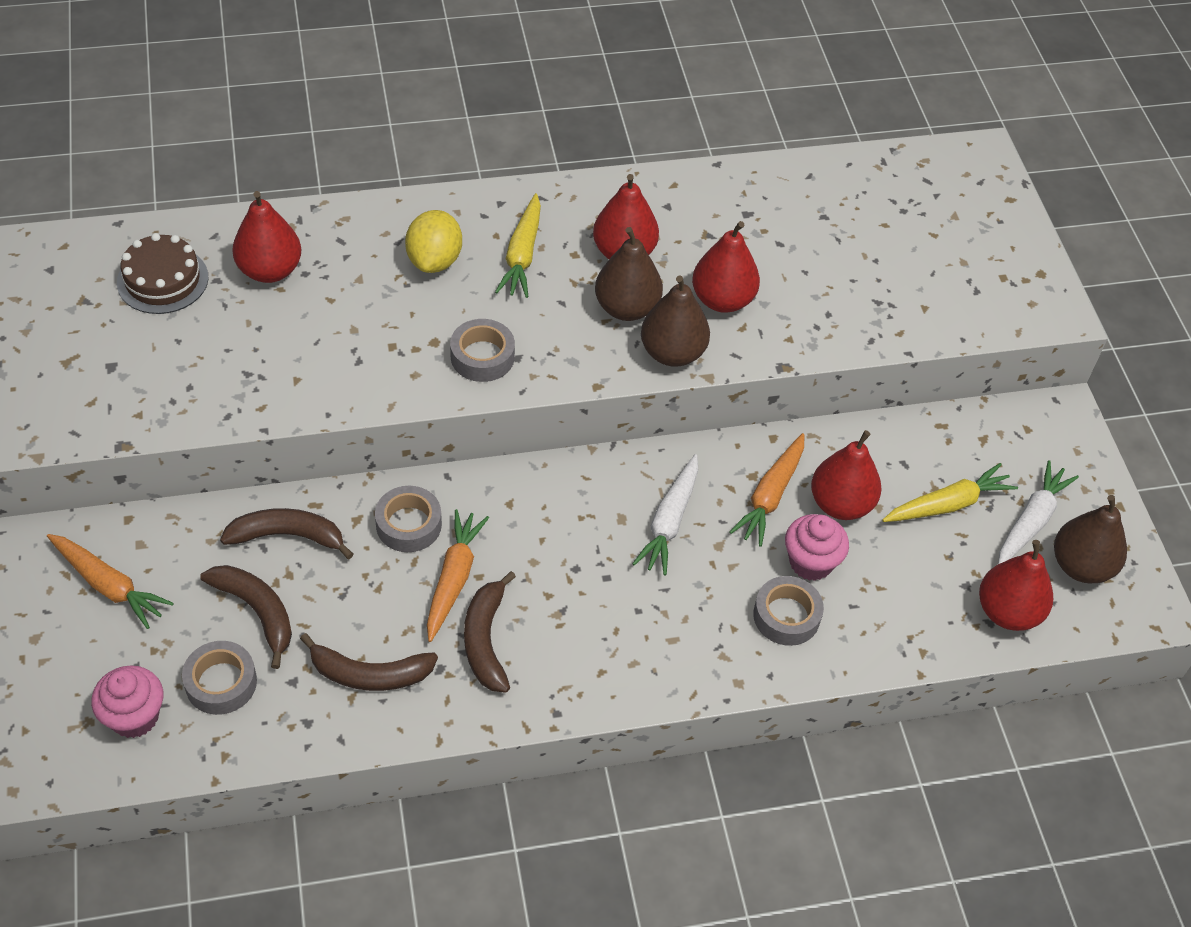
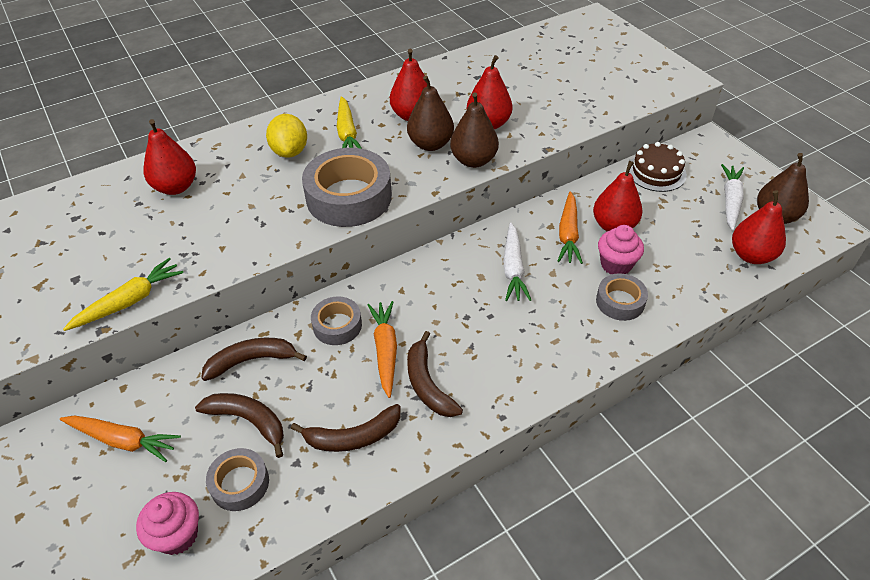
camera: 15 degrees left, 5 degrees down
(162, 280) = (97, 213): brown cake -> brown cake (656, 172)
(482, 357) = (349, 197): grey tape -> grey tape, size x1.85
(948, 504) = (677, 206): yellow carrot -> yellow carrot (129, 301)

